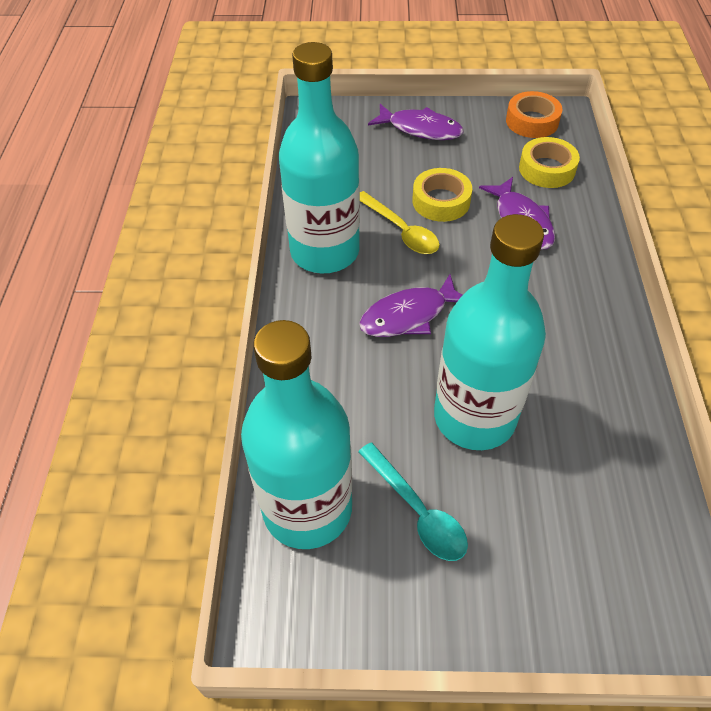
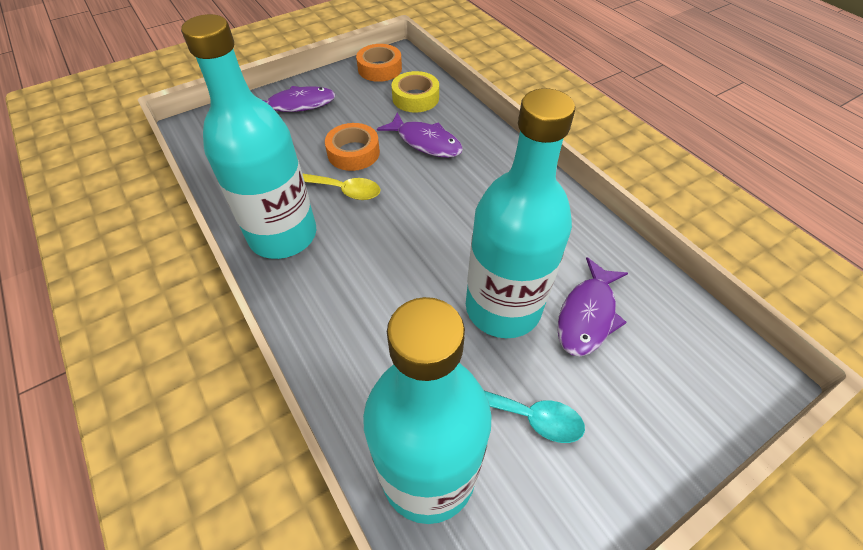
camera: 35 degrees left, 0 degrees up
(408, 315) = (393, 254): purple fish -> purple fish (587, 315)
(441, 201) = (353, 153): yellow tape -> orange tape

